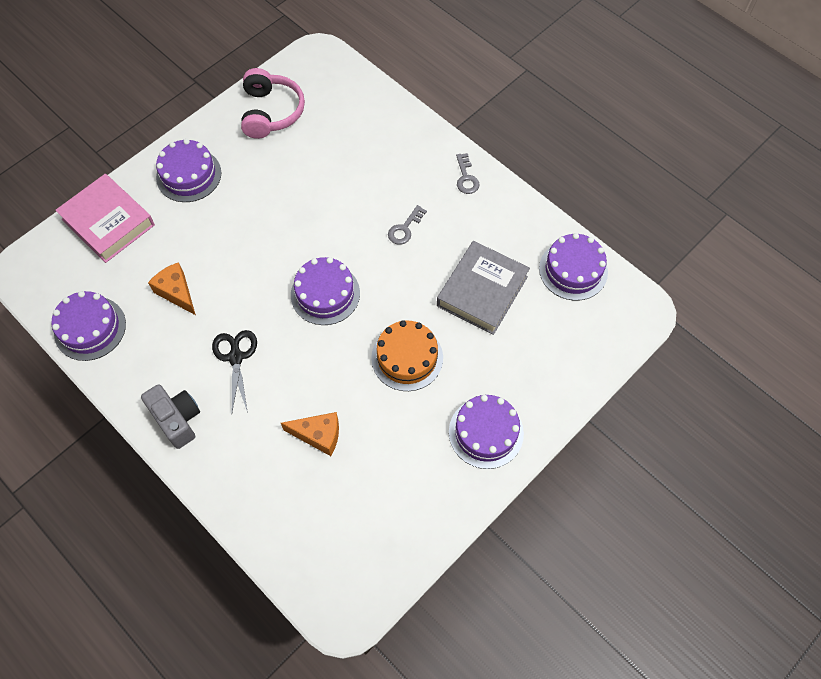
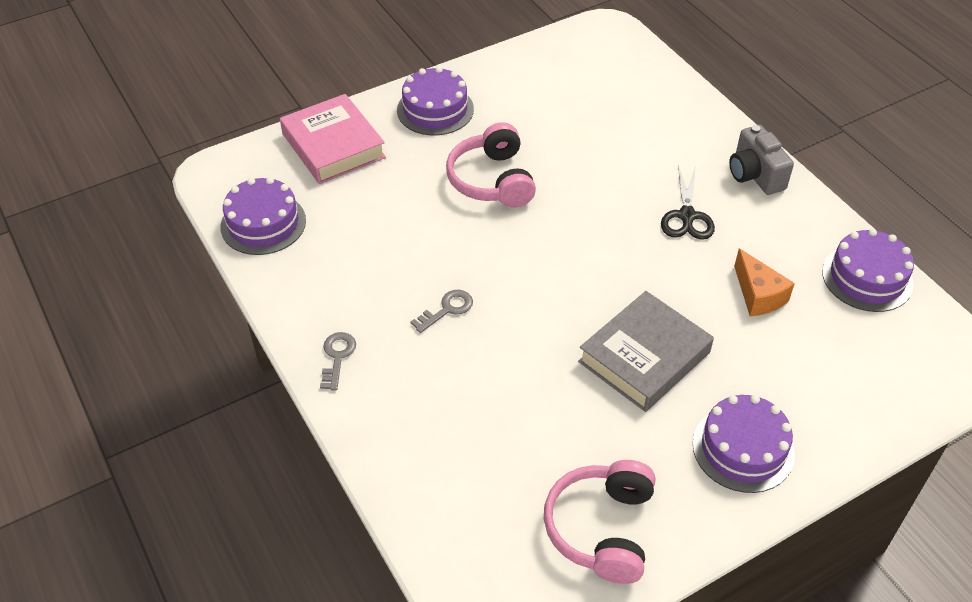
camera: 165 degrees left, 15 degrees down
(108, 222) = (861, 403): pink book -> pink book (333, 146)
(318, 435) = (605, 137): orange cheese -> none
(325, 294) = (570, 257): purple cake -> none
(407, 357) = (492, 180): orange cake -> pink headphones
(482, 291) = (381, 224): grey book -> grey book (644, 357)

